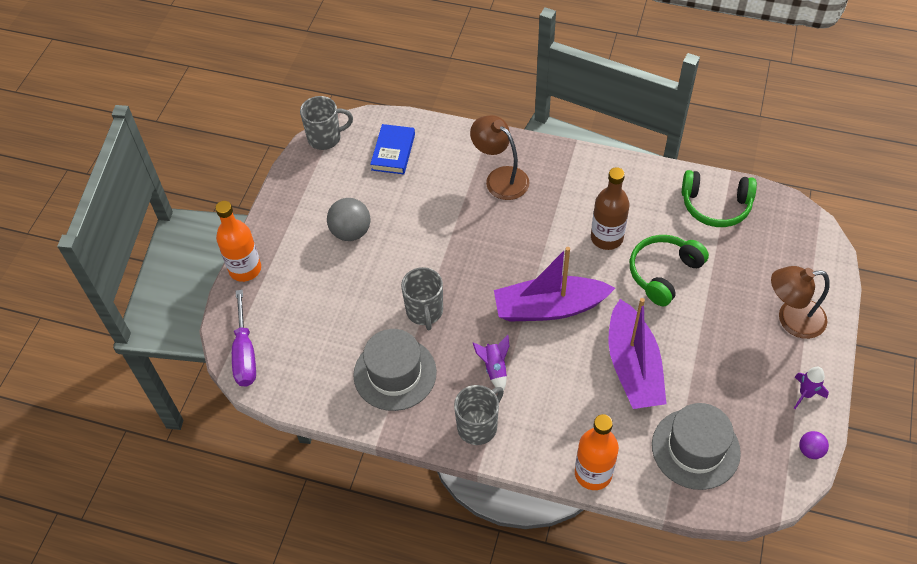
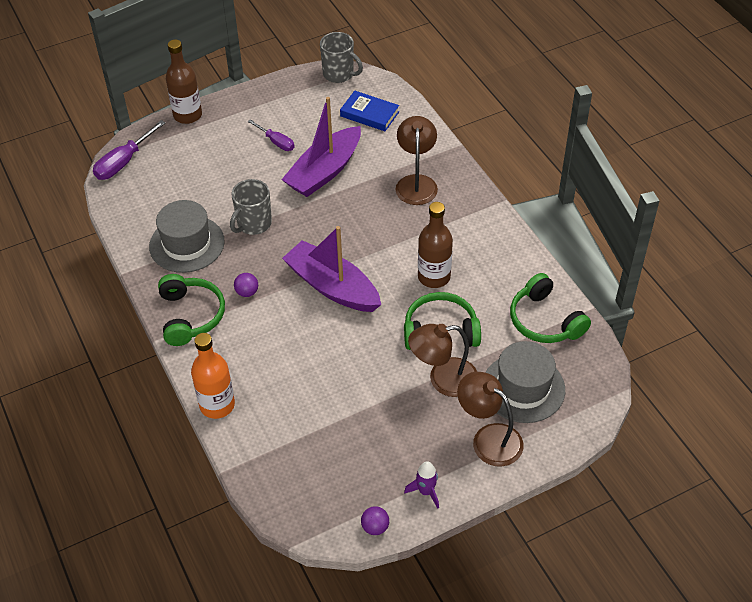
camera: 45 degrees right, 5 degrees down
(245, 269) = (187, 115): orange bottle -> brown bottle
(351, 232) = (276, 142): grey ball -> purple screwdriver
(393, 152) = (369, 114): blue book -> blue book turned 60 degrees clockwise
(478, 426) = (190, 316): grey mug -> green headphones
(494, 368) = (247, 292): purple rocket -> purple ball
(633, 366) = (334, 368): purple boat -> purple boat (324, 171)
(695, 449) = (301, 452): grey hat -> grey hat (523, 388)
(711, 306) = (443, 379): none -> brown lamp

